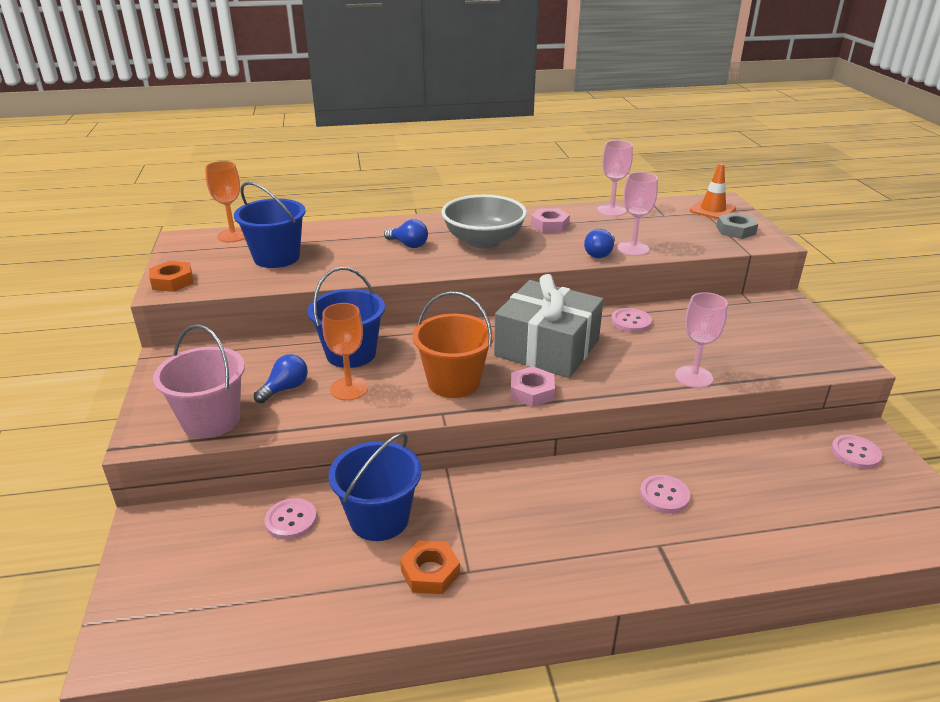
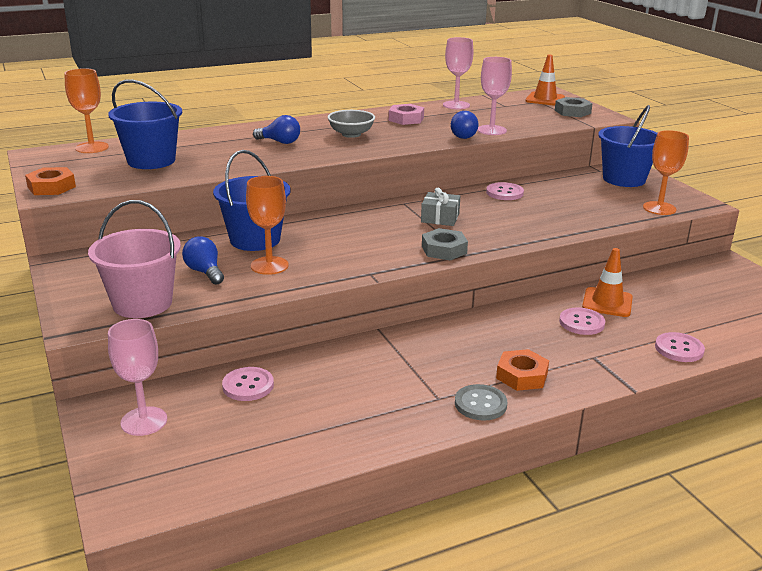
camera: 15 degrees left, 5 degrees down
(285, 389) = (205, 272): blue light bulb -> blue light bulb turned 60 degrees counterclockwise
(379, 518) = (334, 373): blue bucket -> blue bucket (624, 179)
(430, 572) = (403, 404): orange nut -> orange nut (522, 376)
(454, 382) = (368, 250): orange bucket -> none
(483, 241) = (351, 134): grey bowl -> grey bowl, size x0.58
(509, 588) = (480, 404): none -> grey button
(532, 391) = (444, 250): pink nut -> grey nut
(547, 348) = (440, 218): grey gift -> grey gift, size x0.43
(694, 377) = (579, 225): pink goblet -> pink goblet (144, 421)
(704, 472) = (607, 302): none -> orange traffic cone
(798, 364) = (659, 208): none -> orange goblet
(855, 453) = (721, 275): pink button -> pink button (679, 349)

